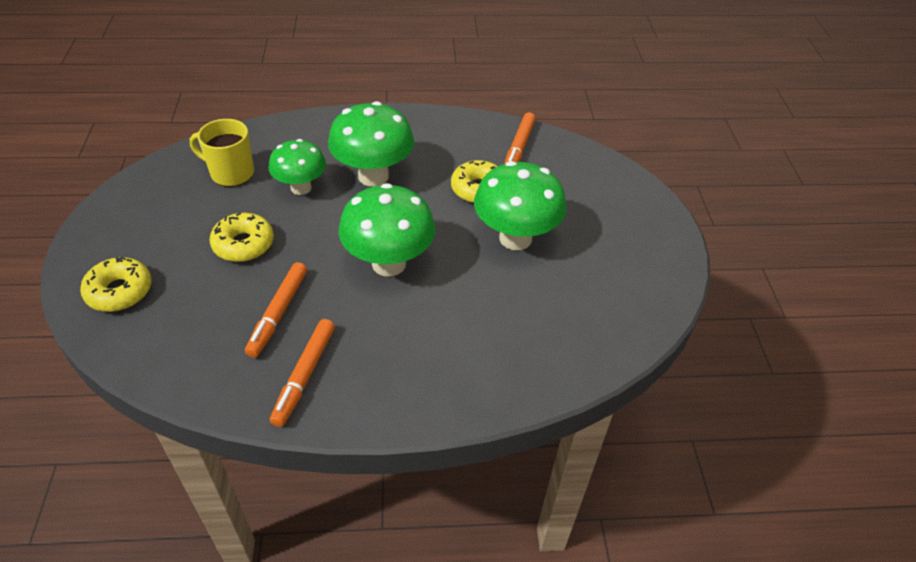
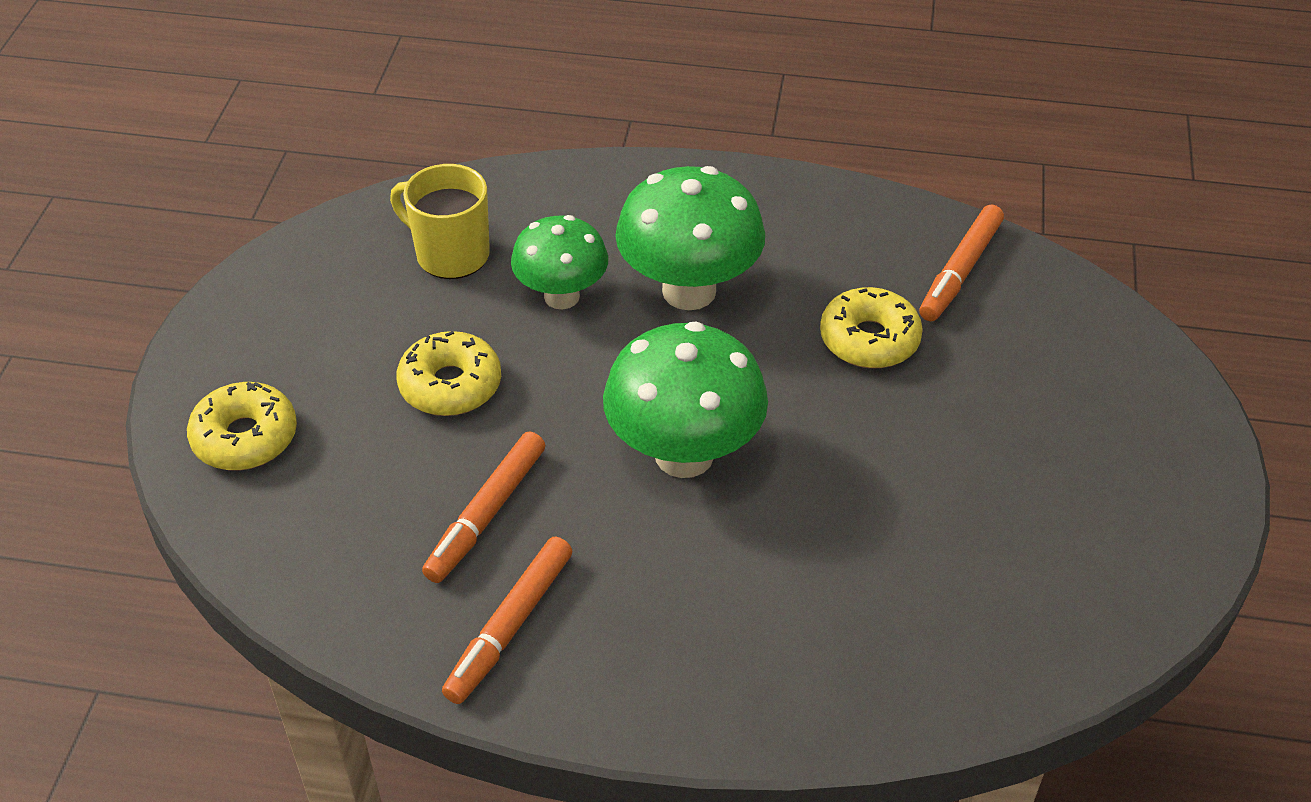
camera: 15 degrees right, 0 degrees up
(515, 238) = (914, 441): green mushroom -> none

